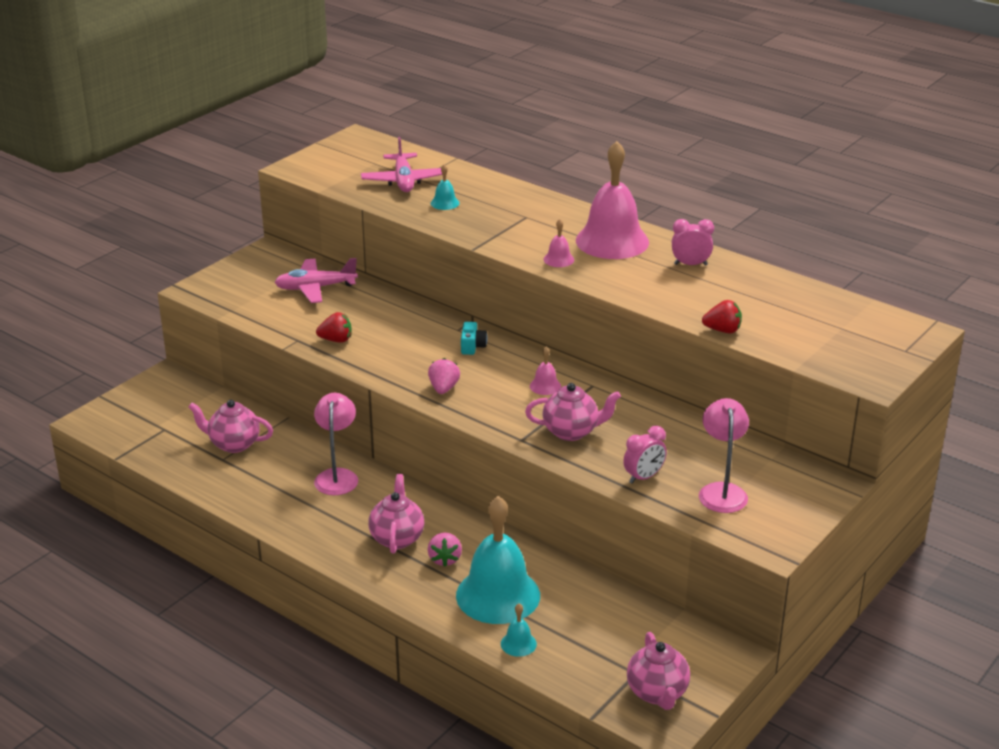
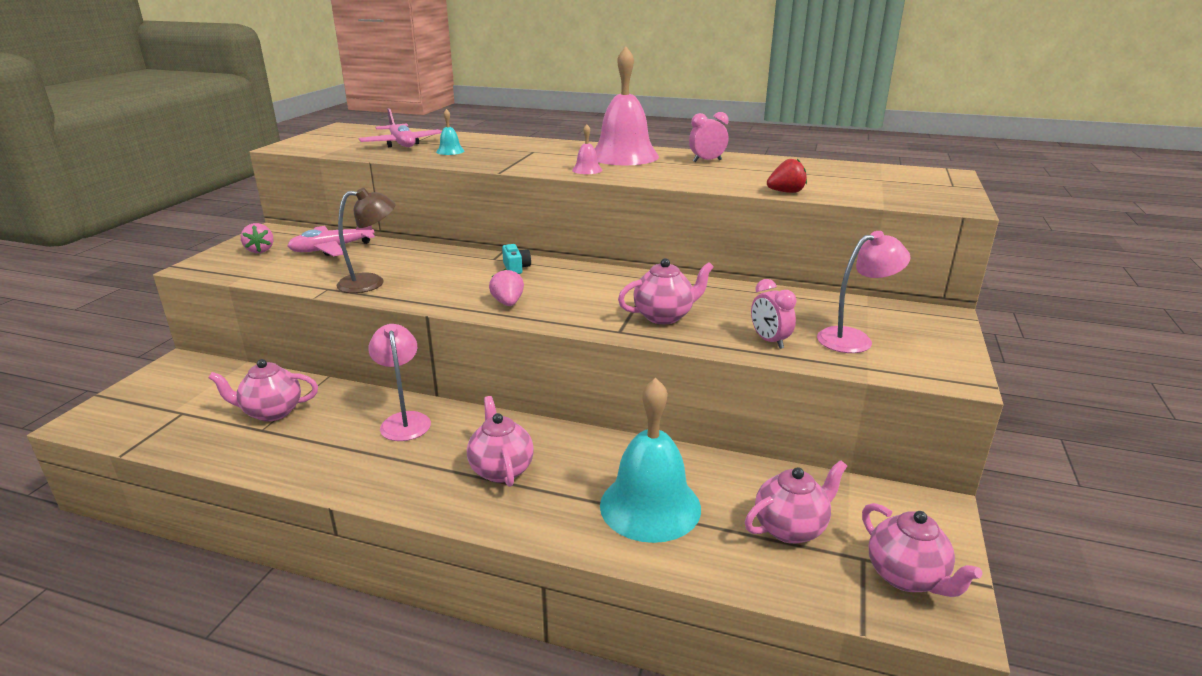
camera: 20 degrees left, 5 degrees down
(336, 340) = (371, 282): red strawberry -> brown lamp
(445, 559) = (567, 480): pink strawberry -> pink strawberry (260, 250)
(518, 643) = (710, 558): turquoise bell -> none
(545, 386) = (609, 286): pink bell -> none
(597, 638) = (790, 528): none -> pink teapot
(643, 477) = (769, 341): pink clock -> pink clock turned 120 degrees clockwise
(721, 491) = (854, 339): pink lamp -> pink lamp turned 90 degrees clockwise

